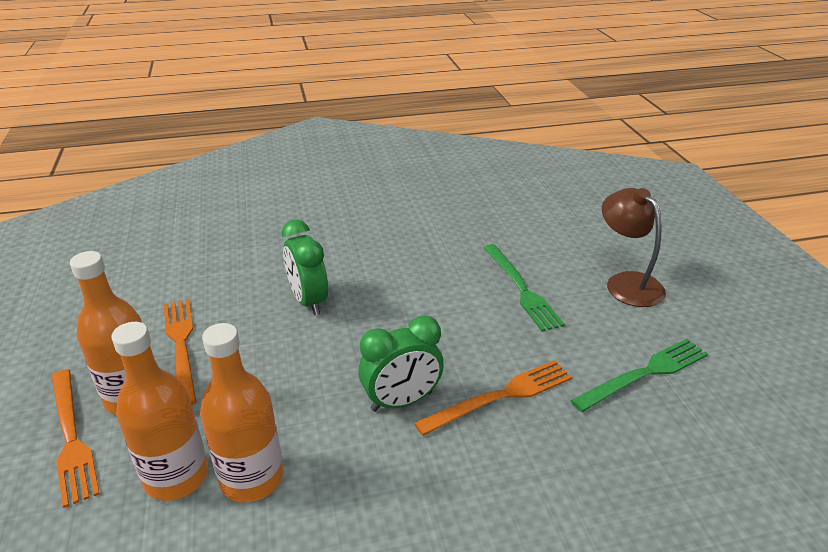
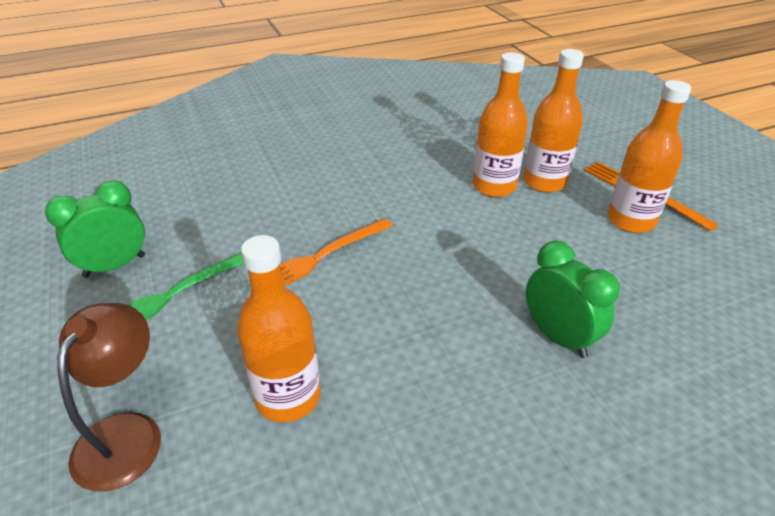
camera: 170 degrees right, 5 degrees up
(181, 346) = (643, 266): orange fork -> none
(401, 401) = (408, 243): green clock -> green clock (115, 266)
(521, 289) = (288, 397): green fork -> orange bottle
(626, 283) = (126, 433): brown lamp -> brown lamp turned 135 degrees counterclockwise

